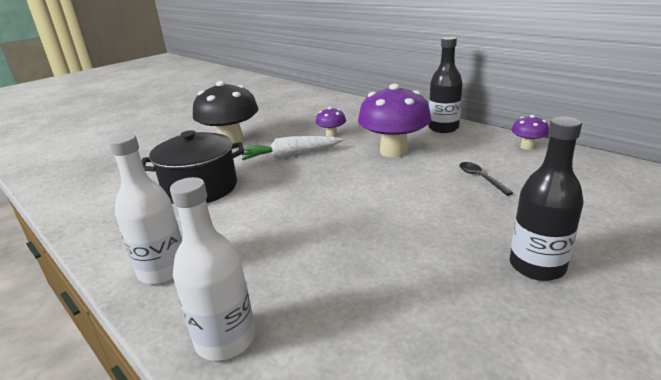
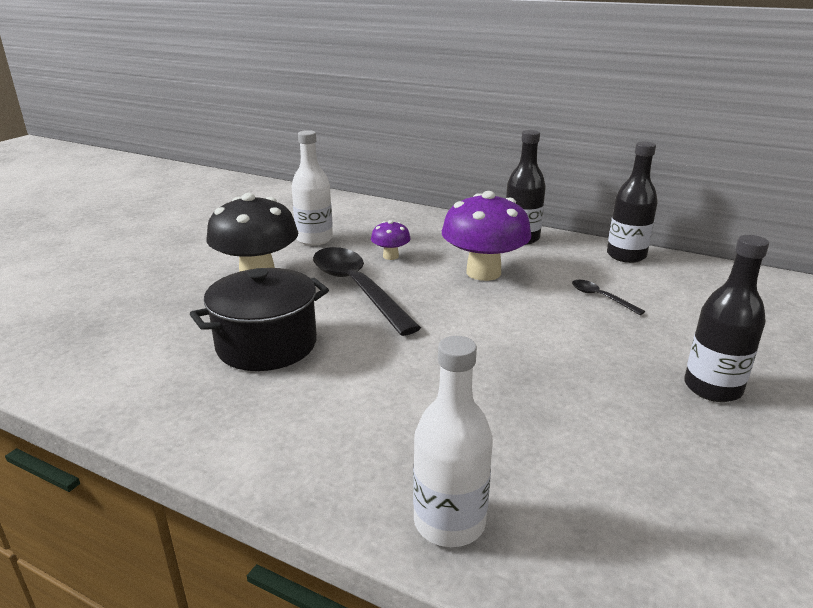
camera: 20 degrees left, 0 degrees up
(163, 270) = (304, 458): white bottle -> white bottle (314, 239)
(290, 155) = (357, 288): white carrot -> black spoon
(527, 147) = (626, 255): purple mushroom -> black bottle

